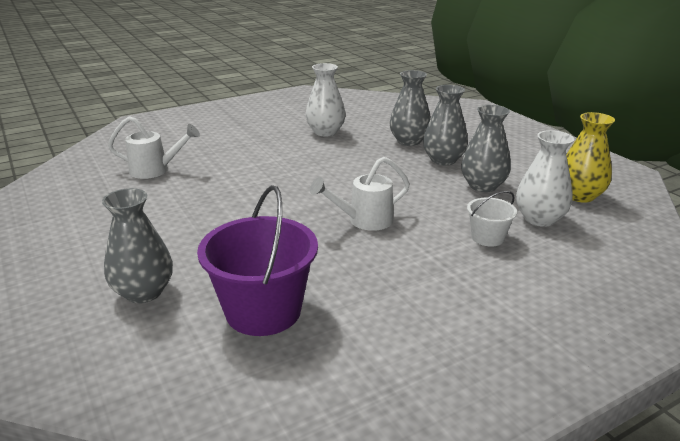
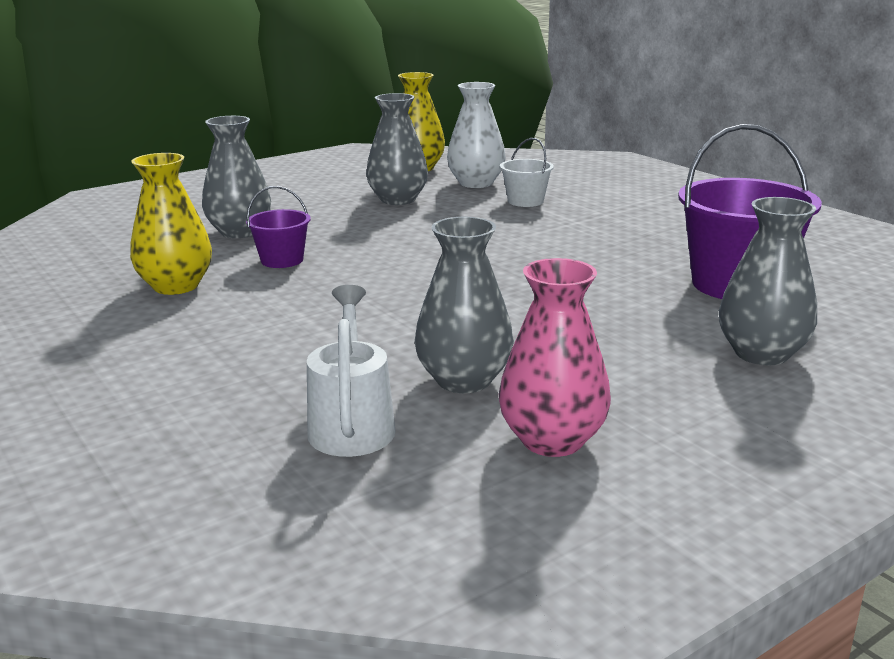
camera: 95 degrees left, 5 degrees down
(105, 211) = (552, 440): none -> pink vase
(325, 132) = (176, 286): white vase -> yellow vase
(357, 153) = (282, 260): none -> purple bucket
(364, 221) = (509, 249): white watering can -> none
(443, 160) = (316, 215): grey vase -> grey vase (464, 380)

